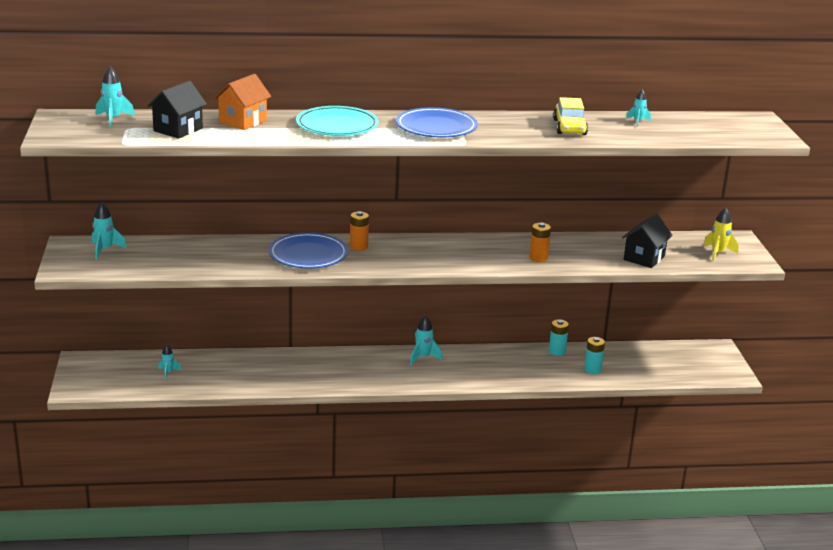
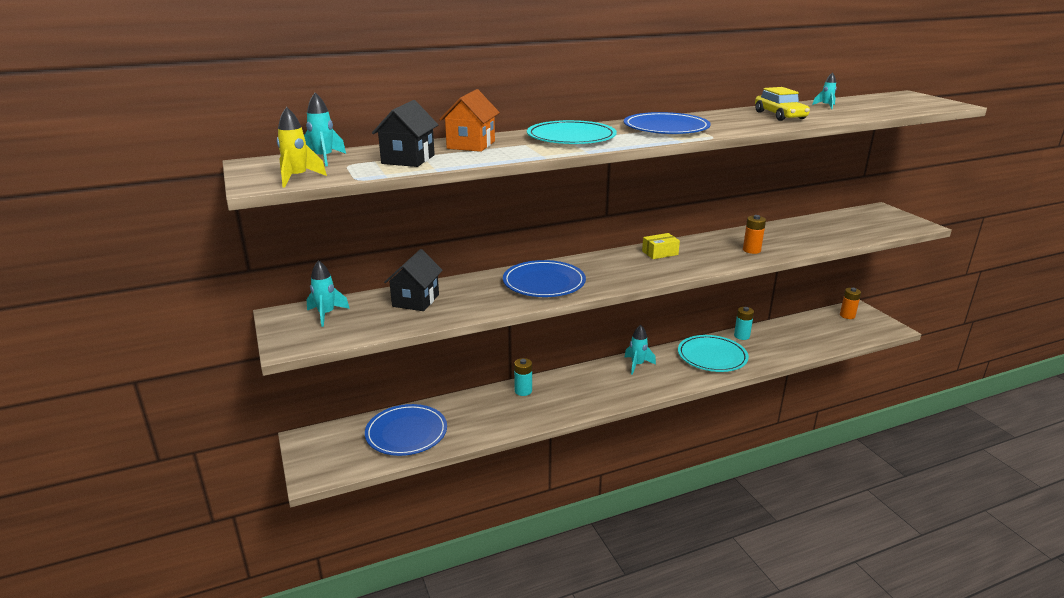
camera: 15 degrees left, 0 degrees up
(168, 373) = (406, 433): turquoise rocket -> blue plate
(358, 247) = (584, 267): orange battery -> orange battery (847, 315)
(444, 245) = (660, 253): none -> yellow box
(506, 364) = (712, 356): none -> turquoise plate
(592, 369) = (783, 346): turquoise battery -> turquoise battery (523, 391)
(644, 258) = (834, 236): black house -> black house (415, 300)
(718, 253) = (883, 222): yellow rocket -> yellow rocket (297, 178)

